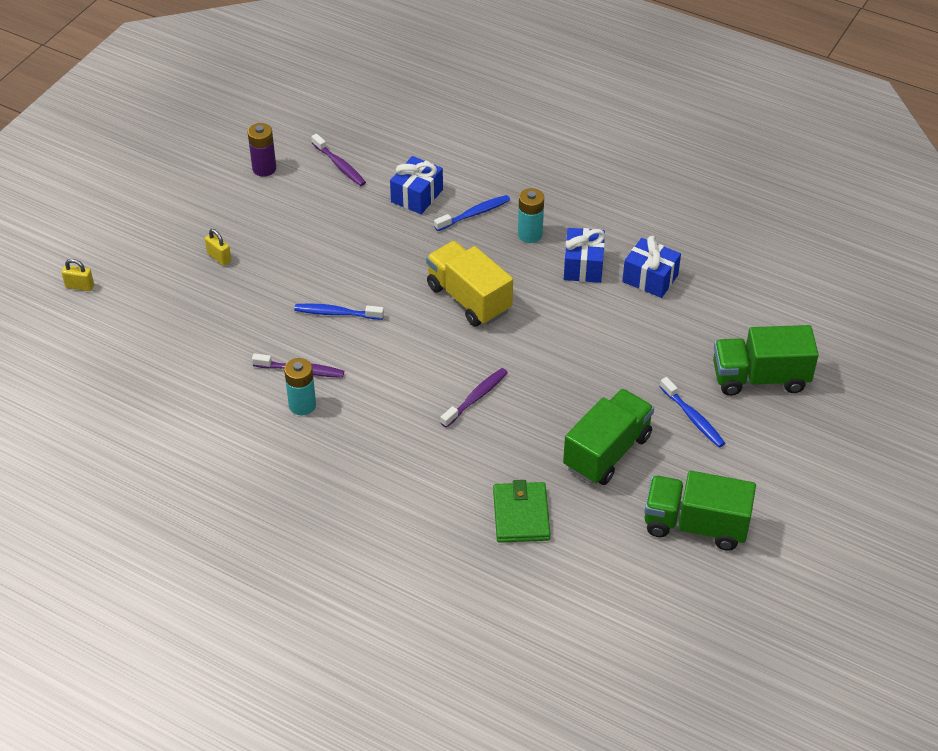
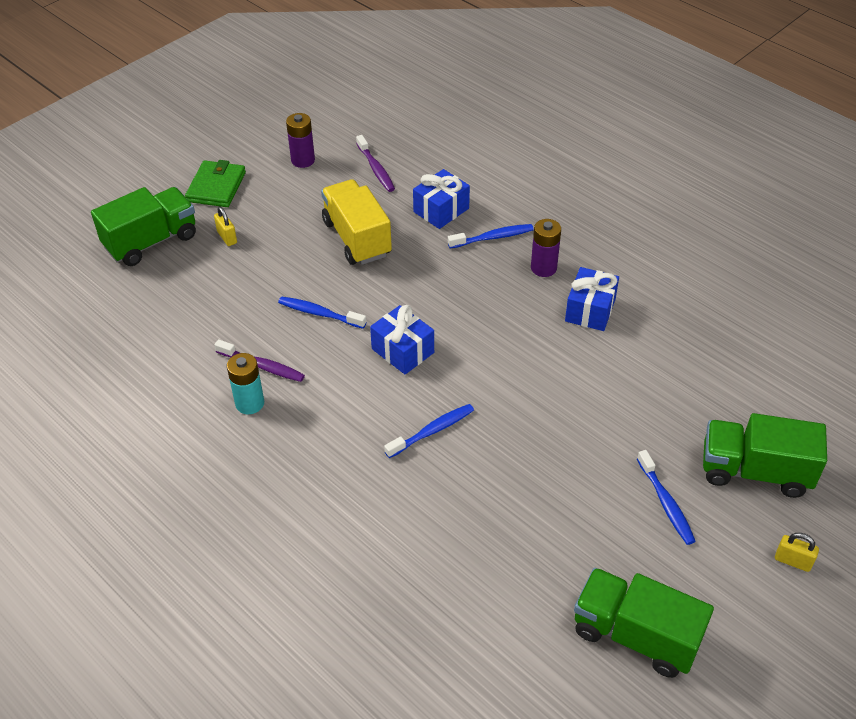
camera: 15 degrees right, 0 degrees up
(80, 286) = (86, 242): yellow padlock -> yellow padlock (792, 561)
(469, 298) = (459, 323): yellow truck -> yellow truck (357, 238)
(476, 397) = (432, 431): purple toothbrush -> blue toothbrush
(521, 515) = (438, 577): green wallet -> green wallet (216, 187)
(530, 234) = (543, 268): turquoise battery -> purple battery
(607, 452) = (557, 523): green truck -> green truck (151, 241)
(650, 278) = (658, 336): blue gift -> blue gift (402, 351)

